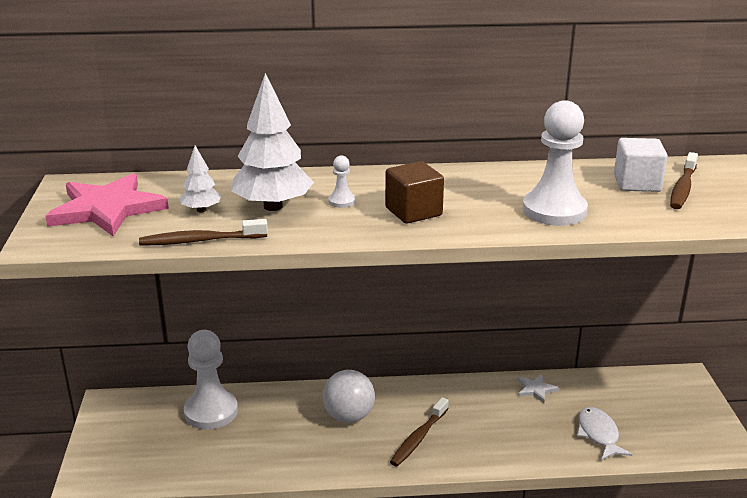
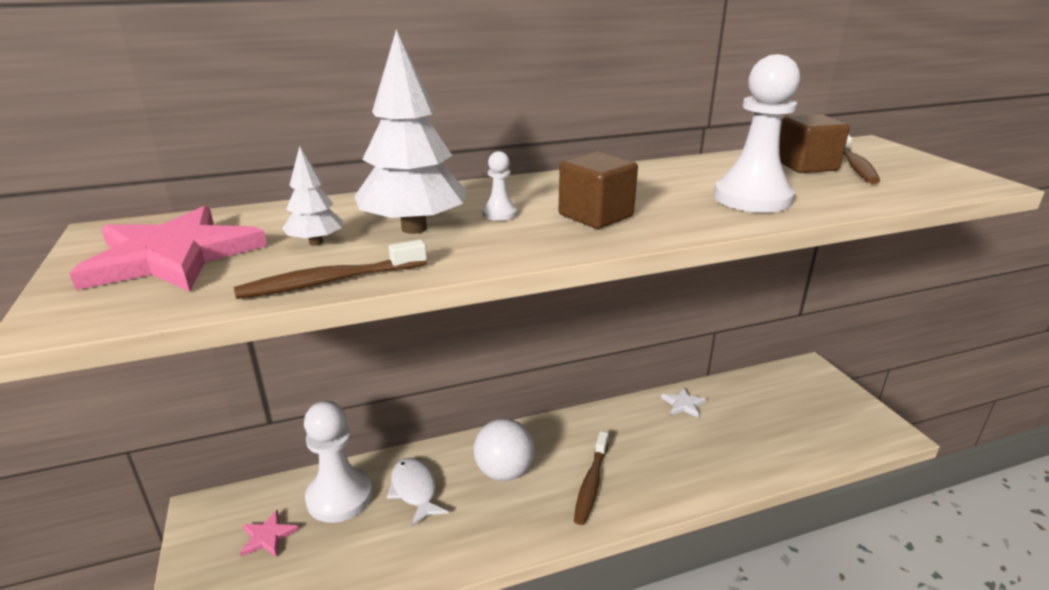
camera: 15 degrees left, 0 degrees up
(151, 429) = (267, 536): none -> pink star
(598, 434) = (769, 442): white fish -> white fish (414, 490)
(637, 183) = (806, 166): white cube -> brown cube

